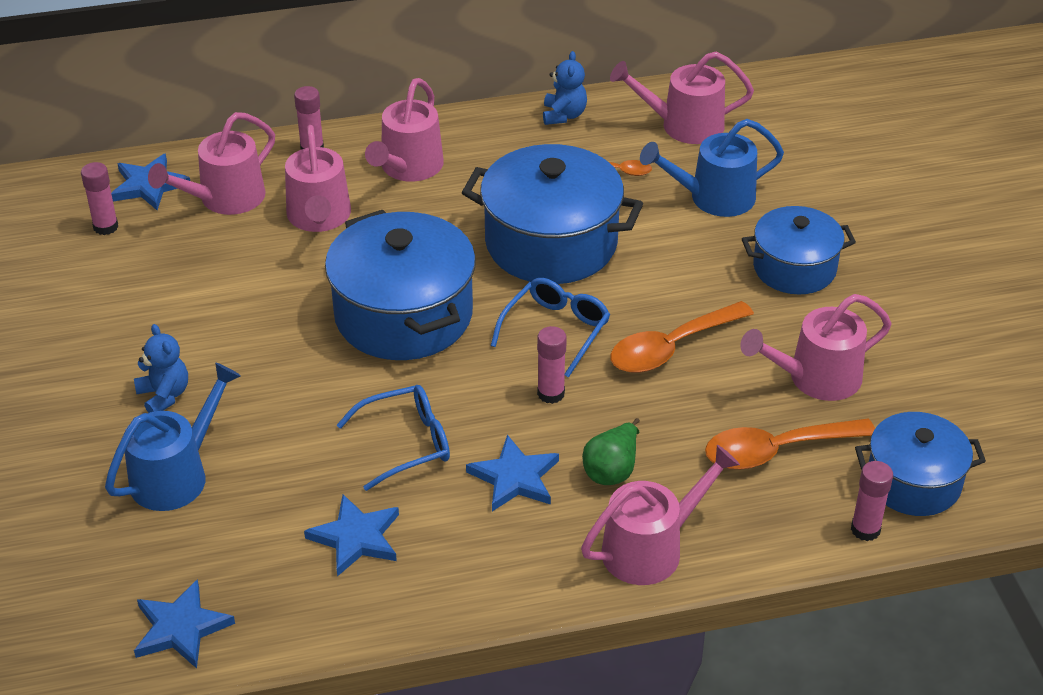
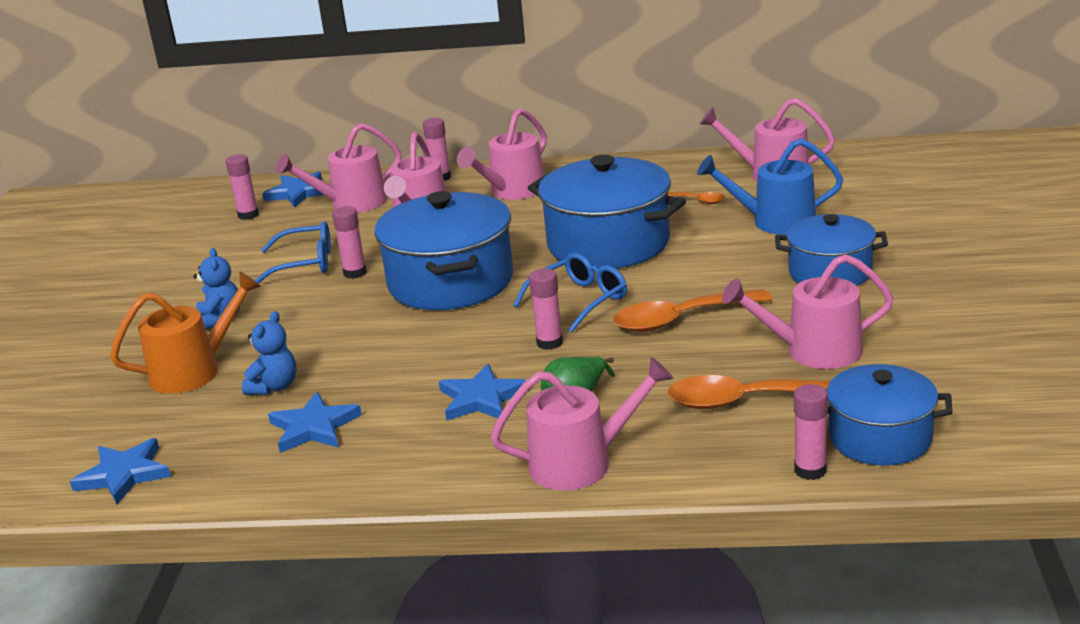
camera: 20 degrees right, 15 degrees down
(176, 474) = (194, 370): blue watering can -> orange watering can
(286, 310) = (355, 273): none -> pink glue stick
(406, 443) = (399, 366): blue glasses -> blue glasses (305, 263)
(564, 115) = (666, 165): blue teddy bear -> blue teddy bear (274, 387)

